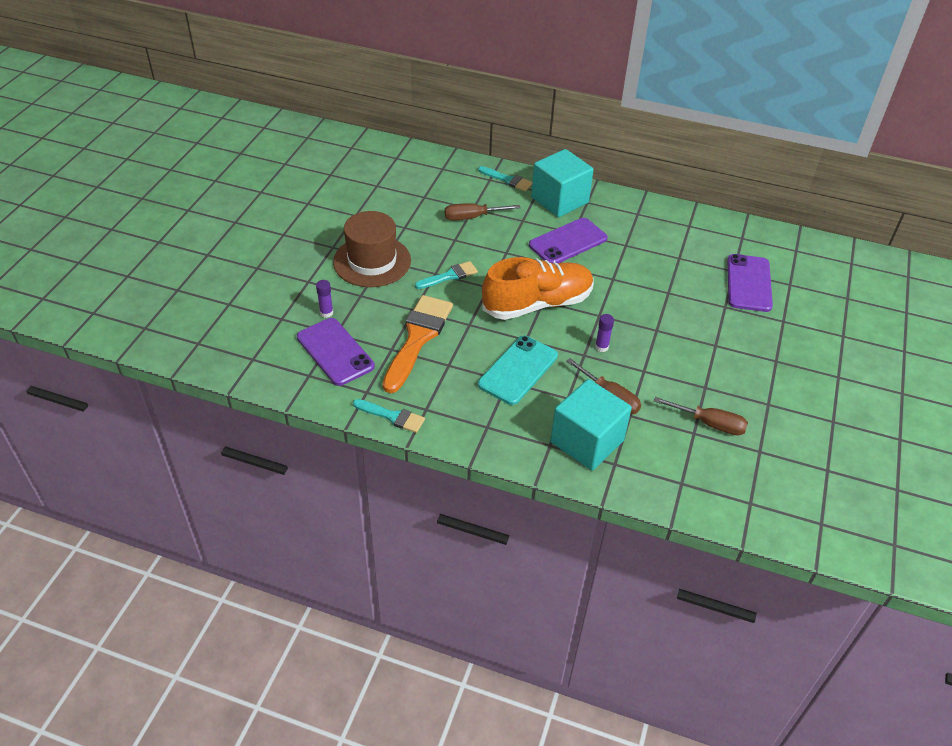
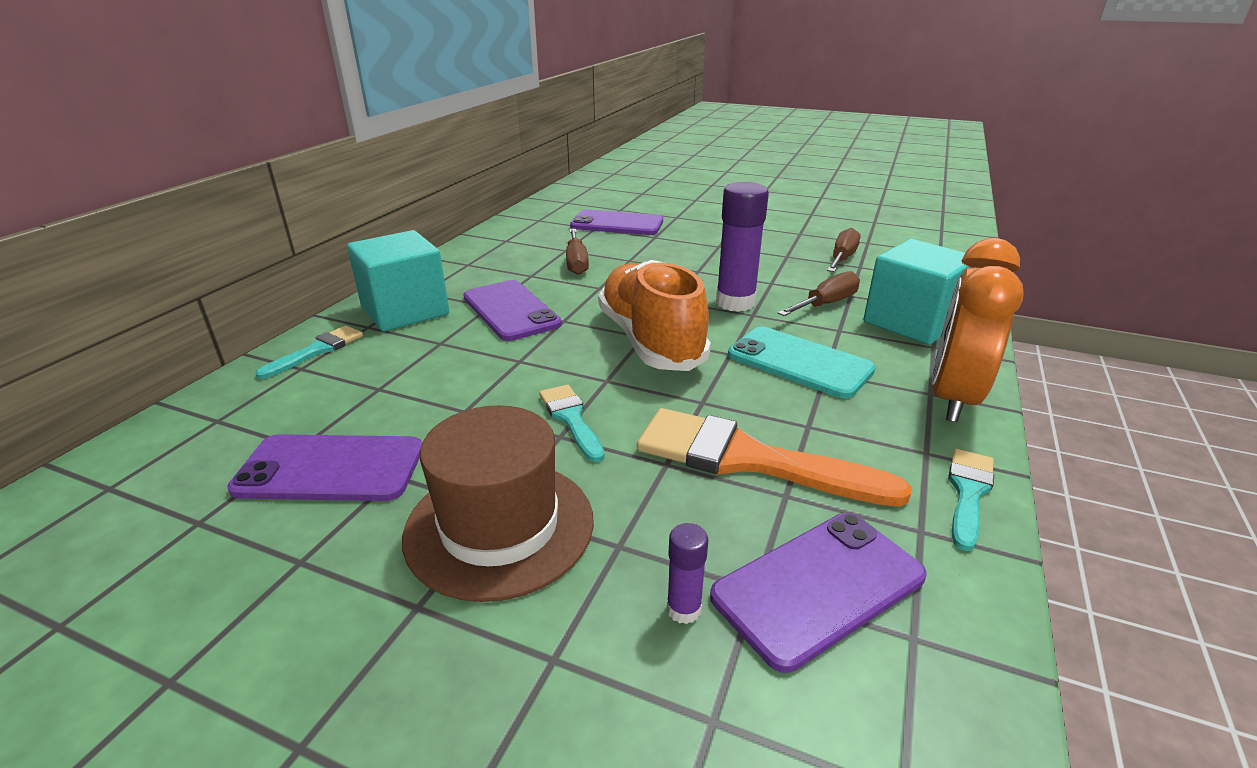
camera: 85 degrees left, 15 degrees down
(408, 209) = (330, 469): none -> purple phone
(472, 217) = (406, 389): brown screwdriver -> brown screwdriver (576, 262)
(482, 436) = (952, 398): none -> orange clock
(601, 347) = (735, 303): purple glue stick -> purple glue stick, size x2.13

